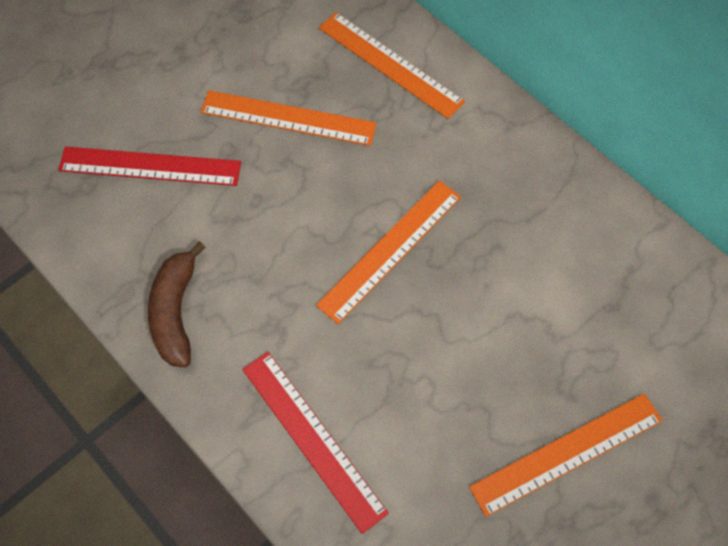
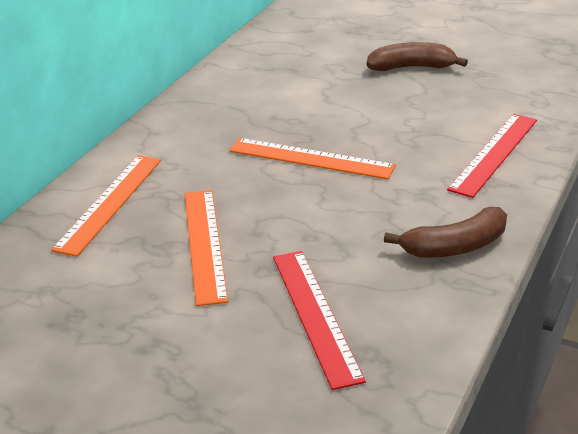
camera: 110 degrees left, 30 degrees down
(566, 453) = (411, 67): orange ruler -> brown banana

